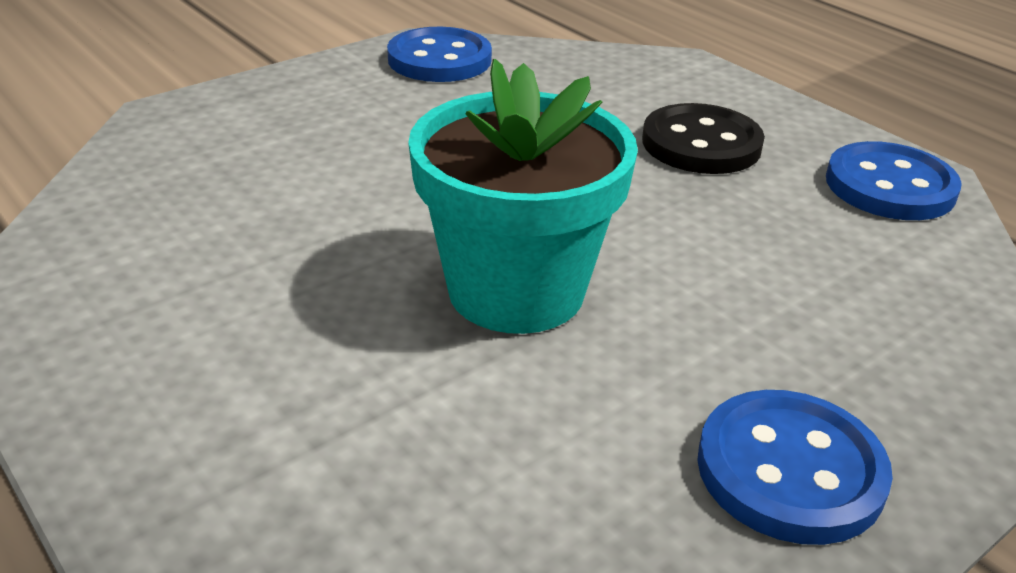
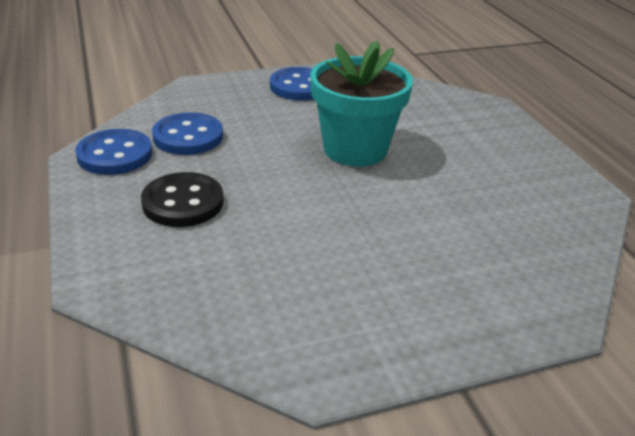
camera: 160 degrees left, 0 degrees up
(439, 59) = (309, 341): blue button -> blue button (188, 136)

